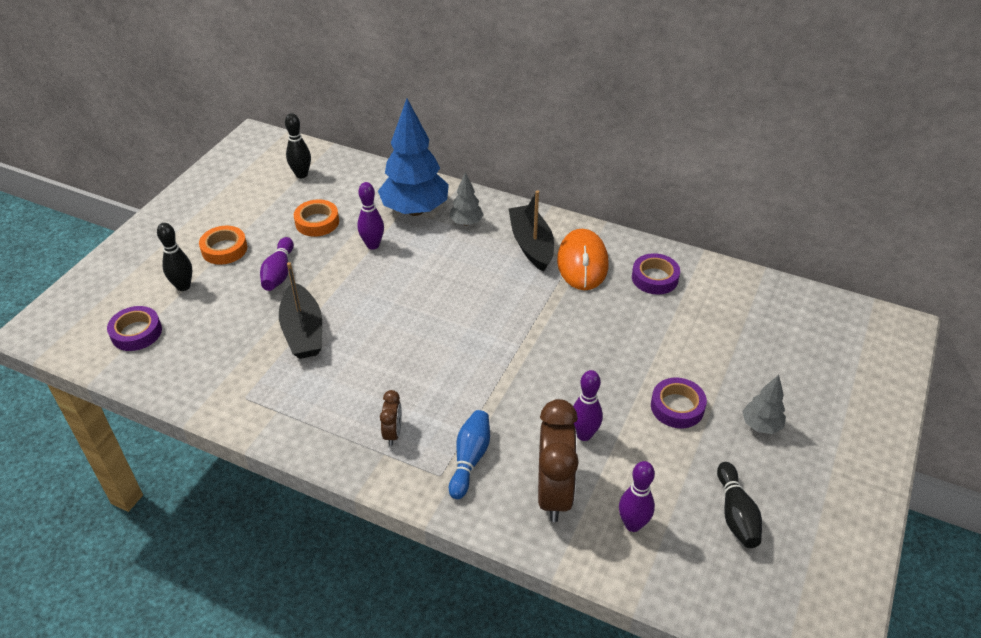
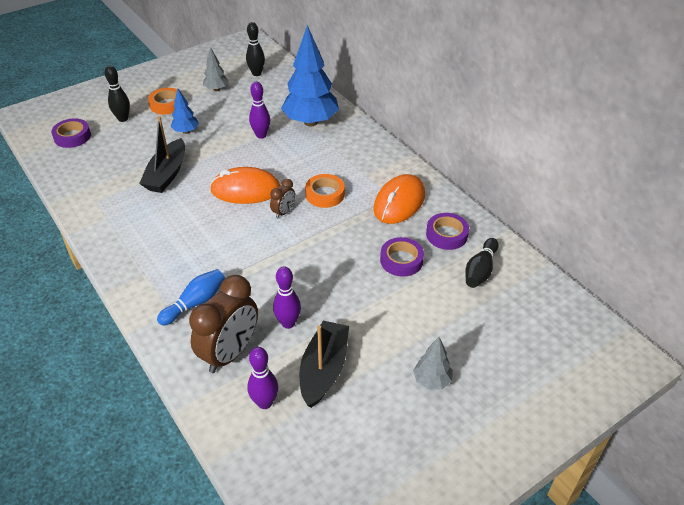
camera: 30 degrees right, 0 degrees up
(279, 273) = (186, 131): purple bowling pin -> blue tree
(317, 222) = (239, 107): orange tape -> orange tape (325, 194)
(393, 433) = (162, 263): brown clock -> brown clock (283, 212)
(411, 313) = (245, 190): none -> orange mouse
(466, 222) = (339, 143): grey tree -> grey tree (216, 89)
(531, 245) = (372, 175): black boat -> black boat (324, 370)
(677, 407) = (376, 336): purple tape -> purple tape (401, 260)
(736, 514) = (349, 435): black bowling pin -> black bowling pin (480, 270)

